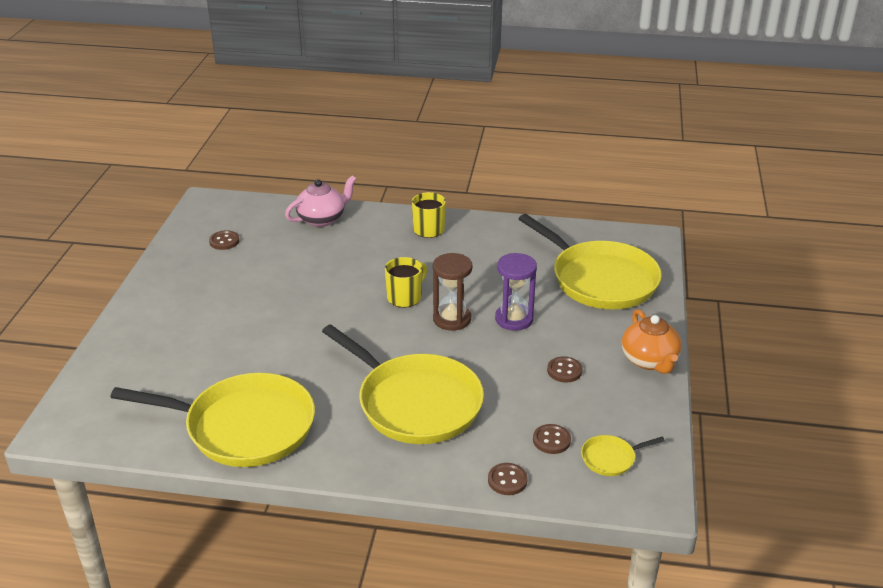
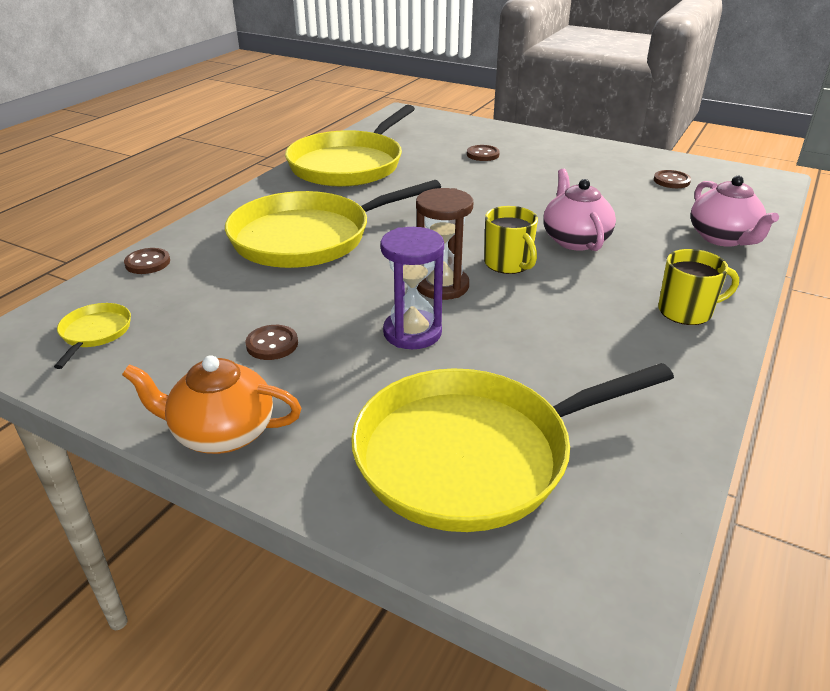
camera: 110 degrees right, 0 degrees up
(353, 275) = (574, 240): none -> pink teapot
(551, 440) = (168, 301): brown button -> brown button (483, 154)

